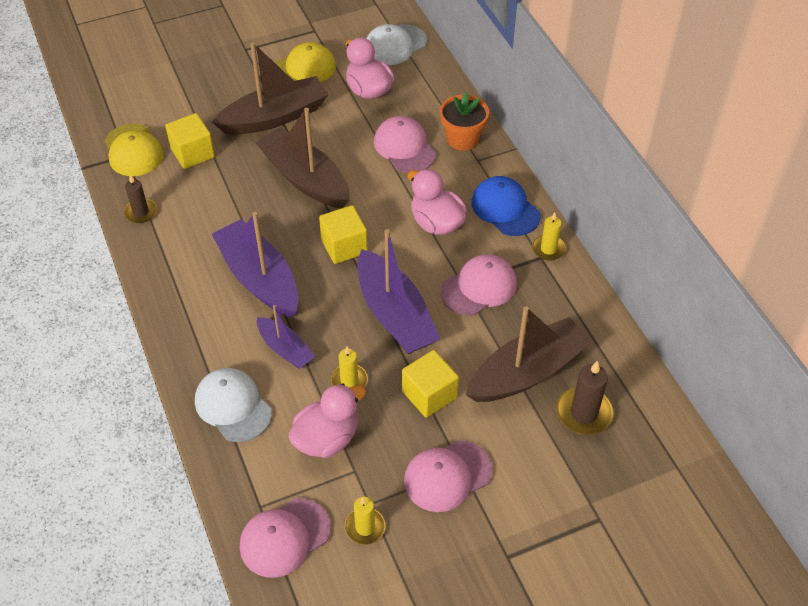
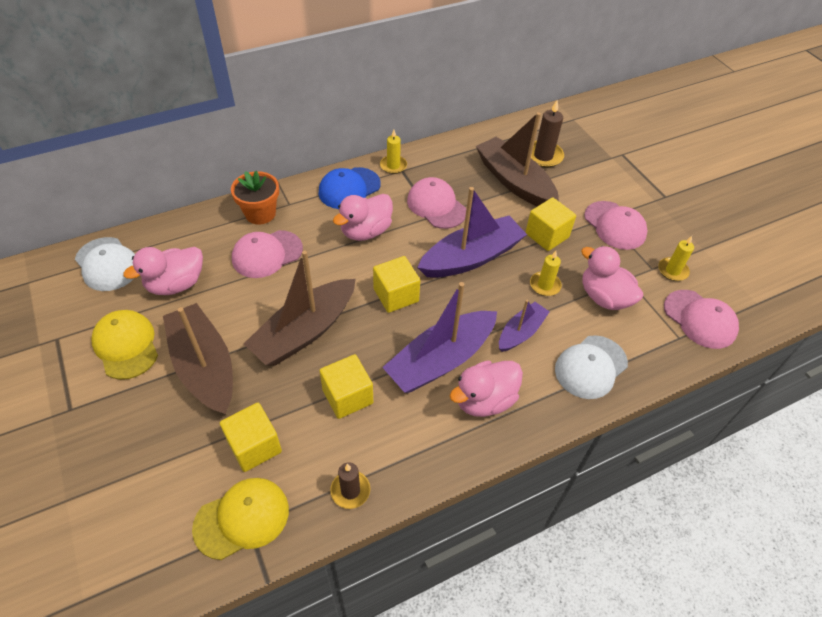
camera: 95 degrees left, 0 degrees up
(209, 309) = (484, 400): none -> pink duck
(230, 210) = (347, 396): none -> yellow cube

